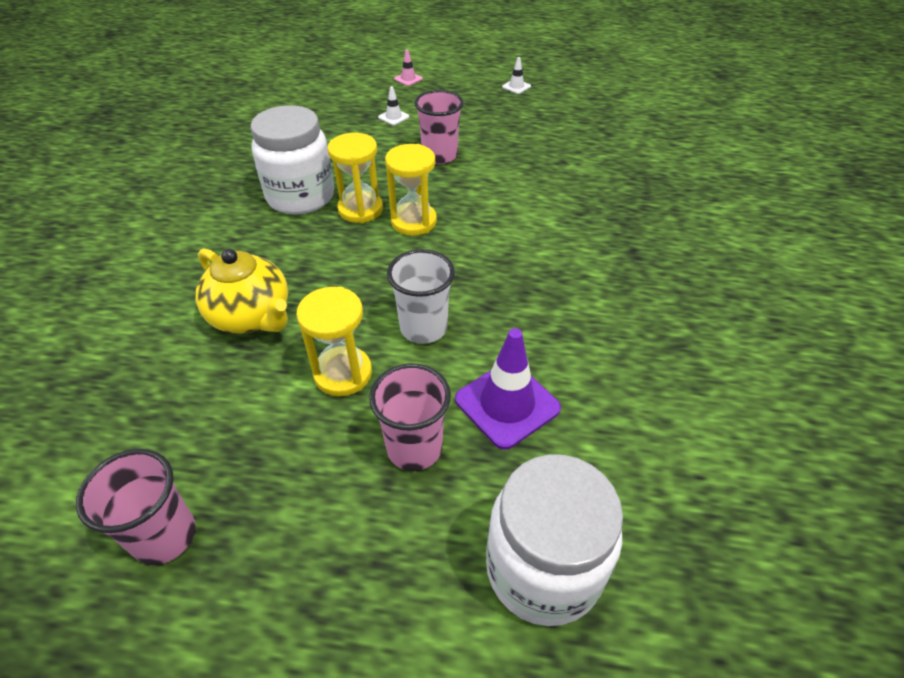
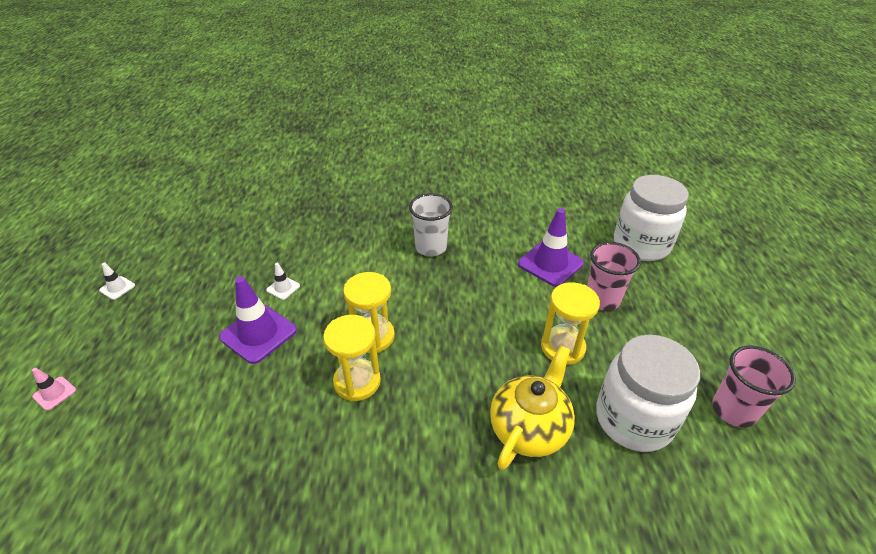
camera: 100 degrees left, 5 degrees down
(300, 197) = (337, 445): white jar -> white jar (633, 419)
(393, 117) = (162, 390): white traffic cone -> white traffic cone (283, 288)
(423, 328) = (502, 310): white cup -> white cup (431, 247)
(439, 156) = (258, 334): pink cup -> purple traffic cone

